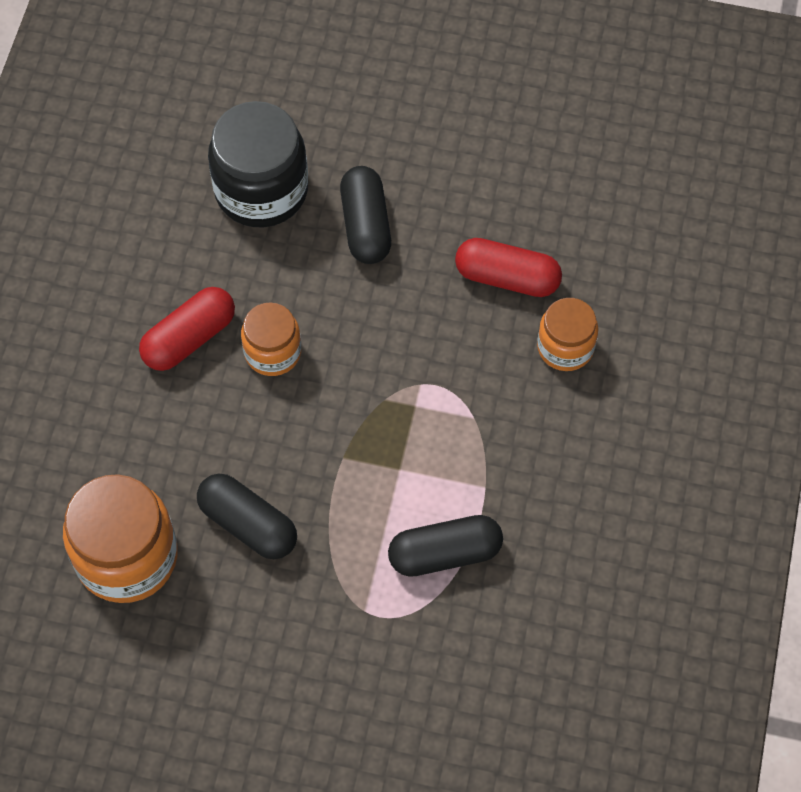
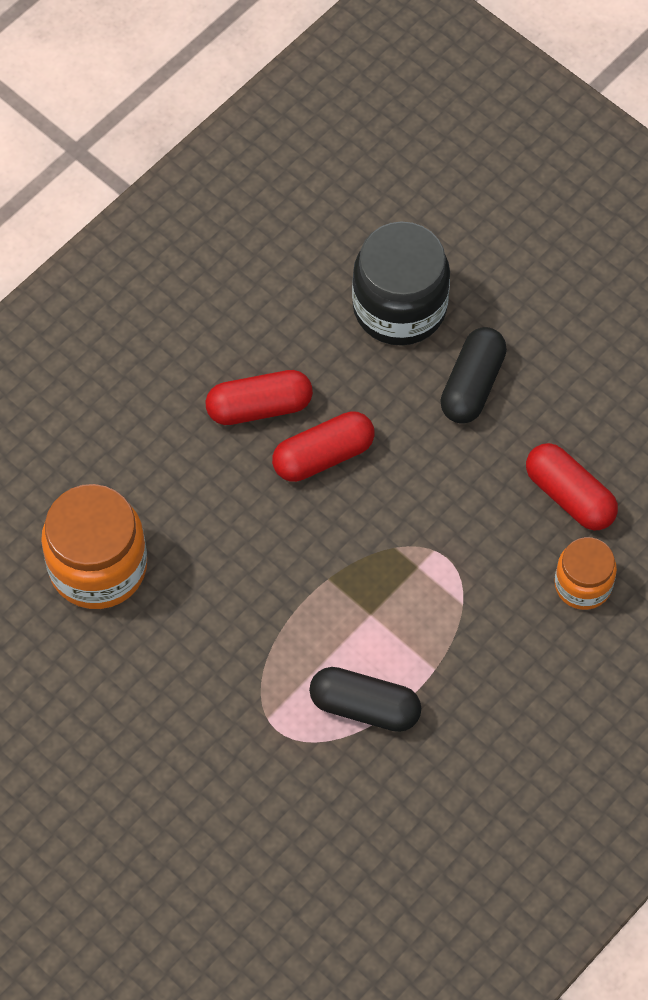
camera: 30 degrees right, 0 degrees up
(248, 524) = (214, 593): black capsule -> none
(272, 352) = (323, 456): orange jar -> red capsule

